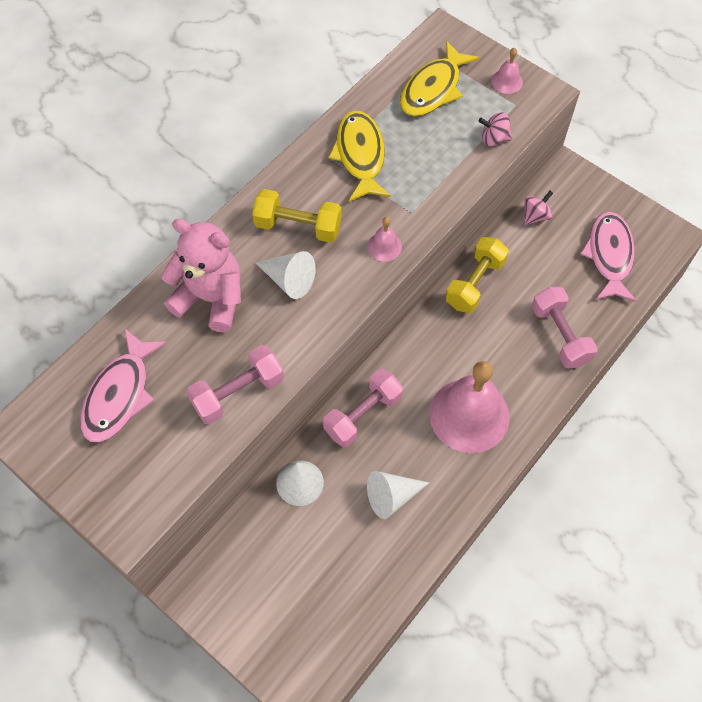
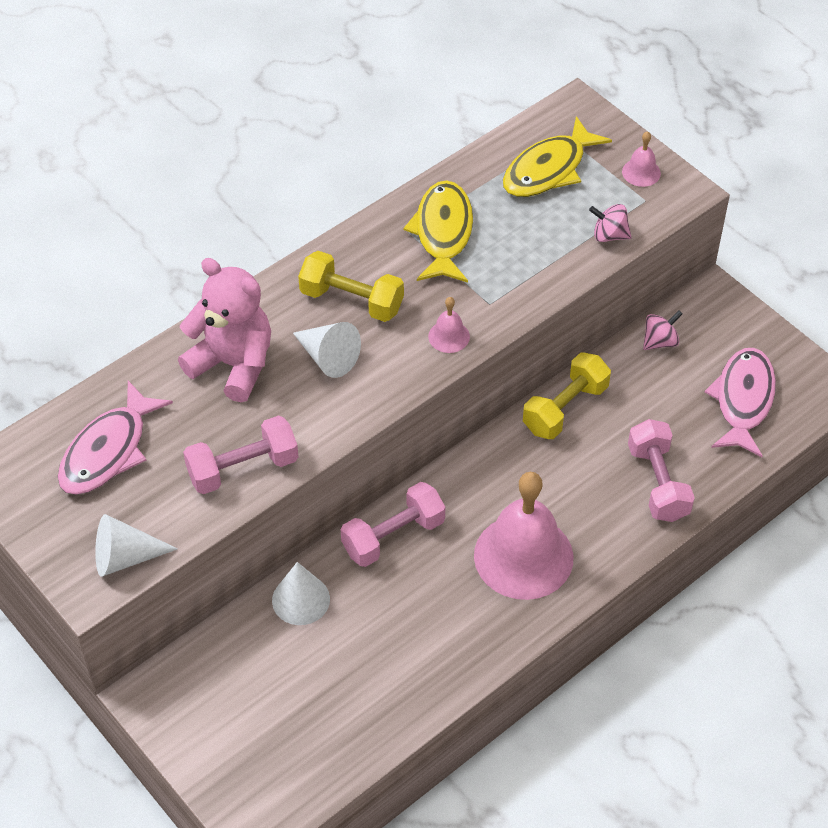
camera: 10 degrees right, 10 degrees down
(391, 496) = (408, 632): white cone -> white cone (125, 557)

